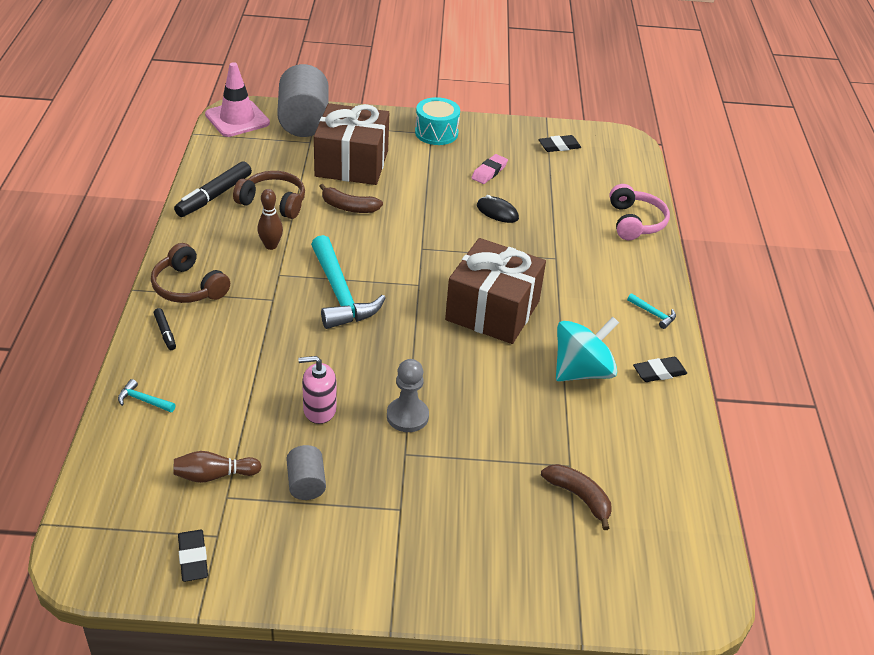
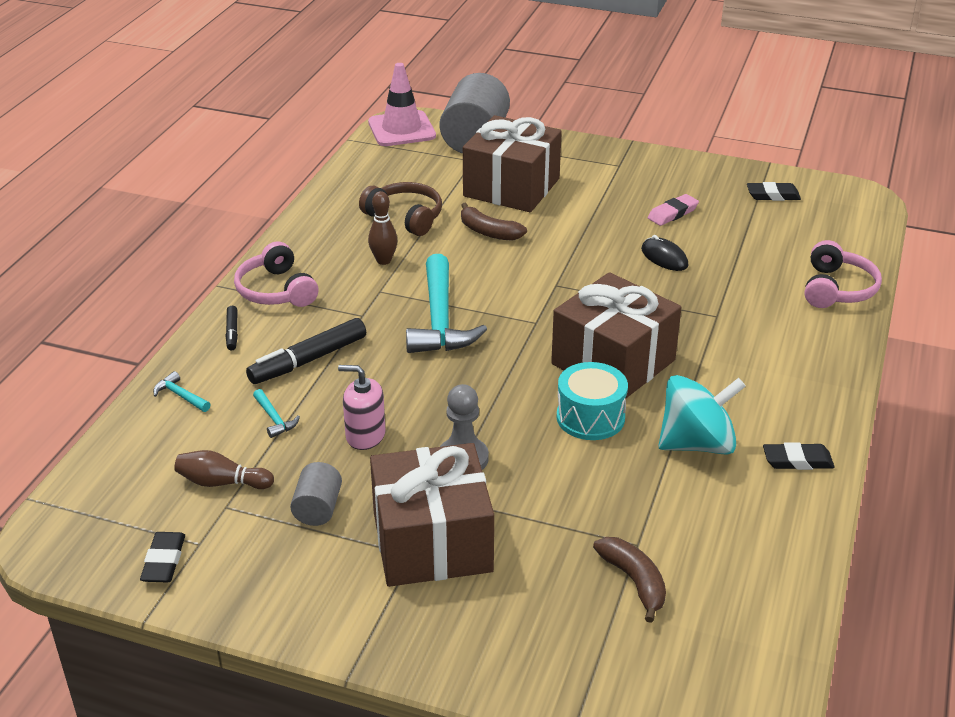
camera: 20 degrees right, 5 degrees down
(188, 287) = (276, 291): brown headphones -> pink headphones
(214, 196) = (343, 203): black marker -> black marker (308, 360)
(411, 494) = (432, 541): none -> brown gift
(436, 133) = (625, 165): turquoise drum -> turquoise drum (590, 417)
(653, 314) = (817, 394): turquoise hammer -> turquoise hammer (274, 419)

